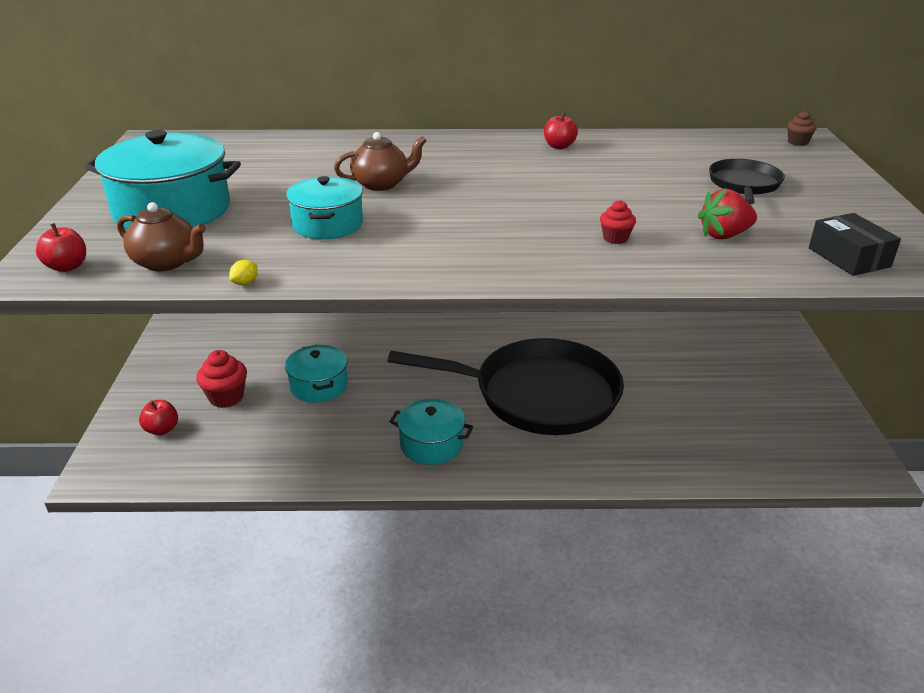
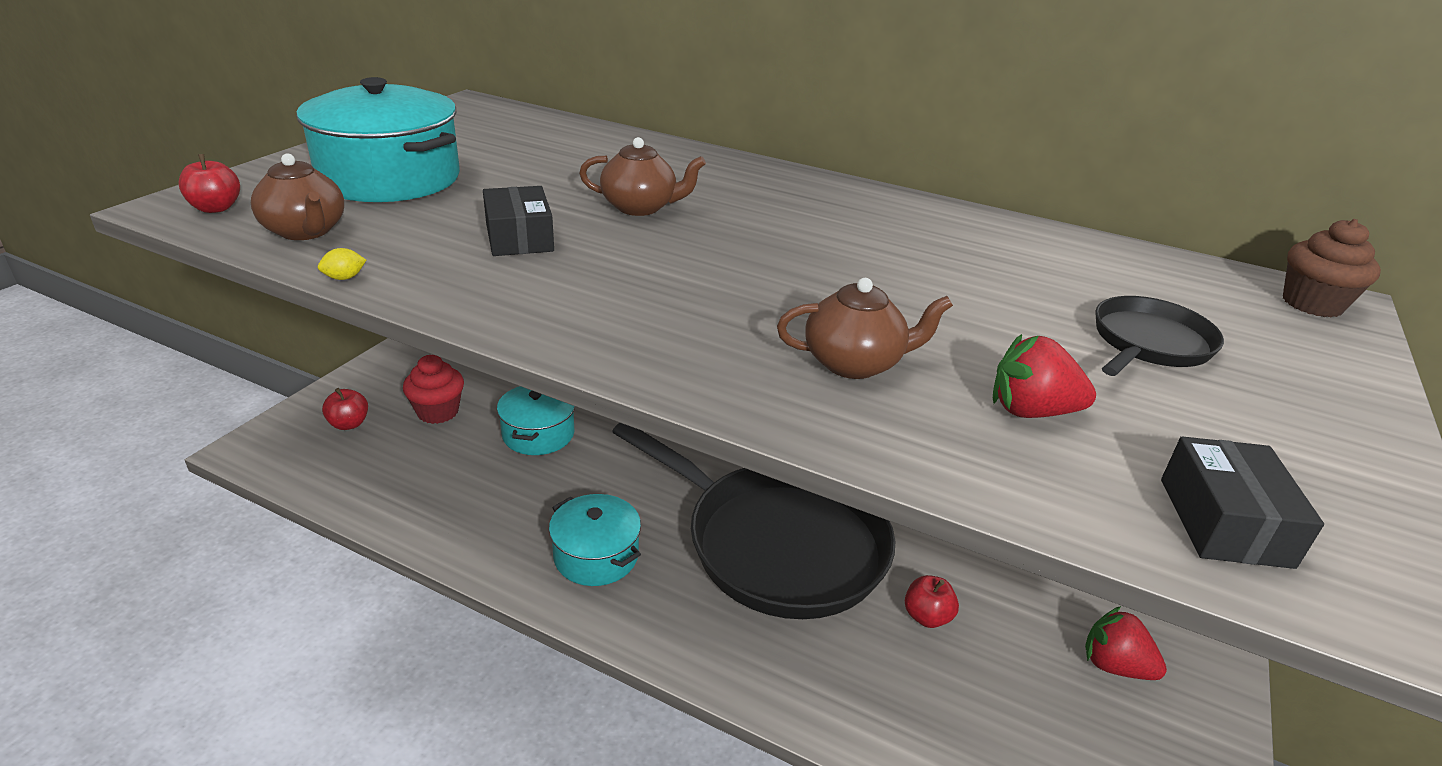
camera: 25 degrees right, 0 degrees up
(328, 225) = (519, 237): turquoise pot -> black box
(559, 146) = (920, 218): red apple -> red apple (927, 616)
(615, 238) = (854, 363): red cupcake -> brown teapot
(764, 388) = (1114, 665): none -> red strawberry
(797, 142) = (1312, 304): brown cupcake -> brown cupcake, size x1.69

